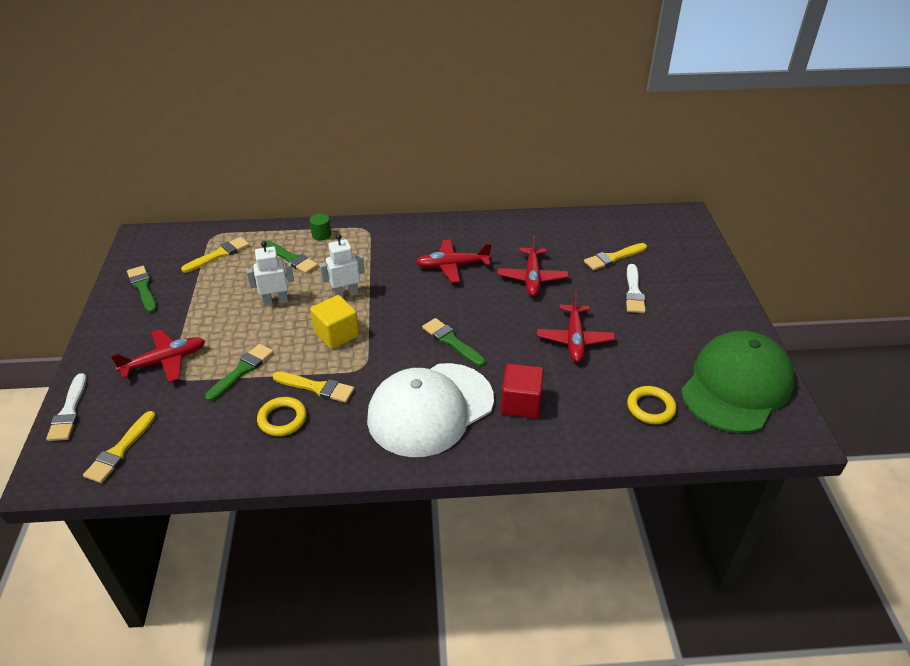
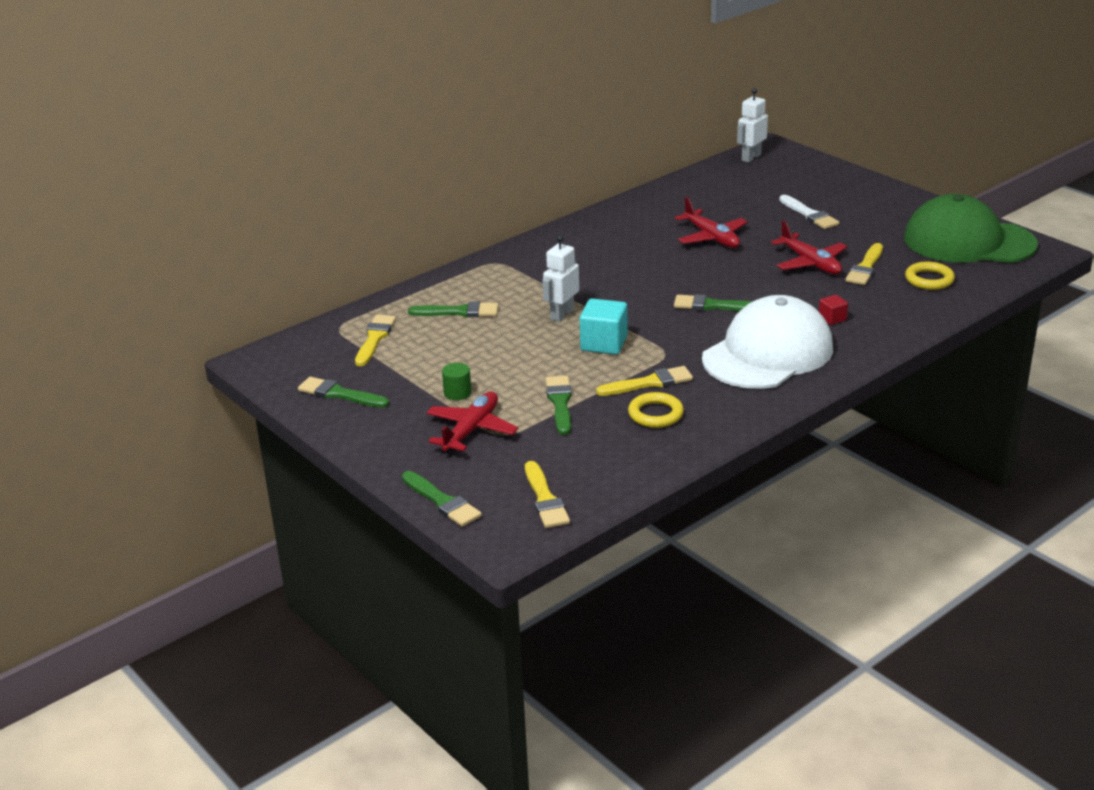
camera: 35 degrees left, 10 degrees down
(69, 411) = (442, 502): white brush -> green brush
(275, 301) = (502, 346): white robot -> white robot (751, 157)
(321, 235) = (457, 283): green cylinder -> green cylinder (457, 393)
(336, 334) = (604, 343): yellow cube -> turquoise cube
(430, 409) = (768, 353): white cap -> white cap turned 150 degrees counterclockwise
(452, 266) = (627, 257): red plane -> none
(521, 403) = (832, 318): red cube -> red cube, size x0.53
(613, 258) = (757, 198): yellow brush -> yellow brush (865, 267)
(736, 386) = (968, 241): green cap -> green cap turned 75 degrees counterclockwise

